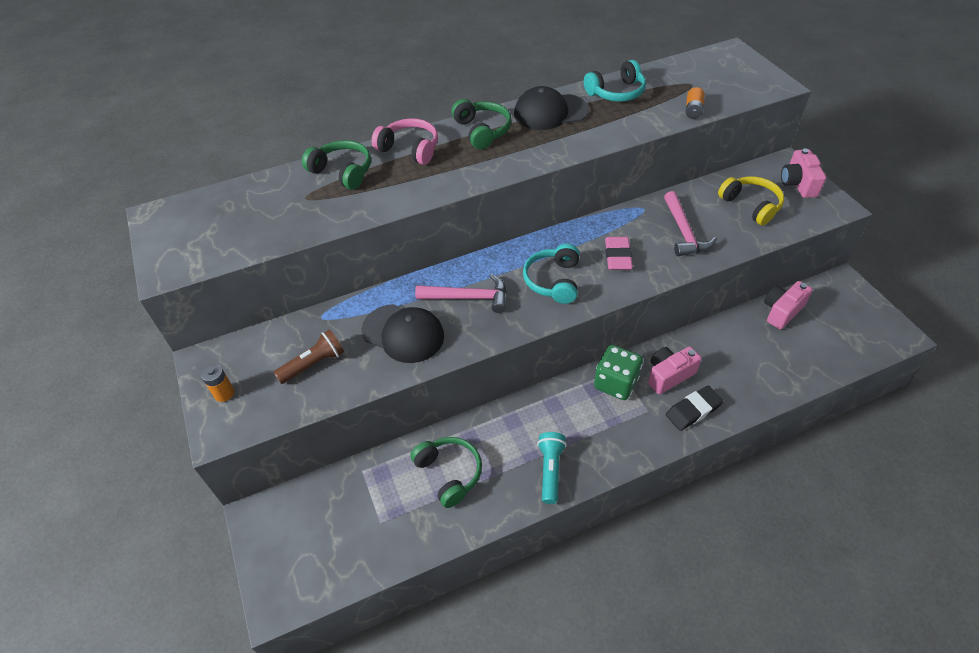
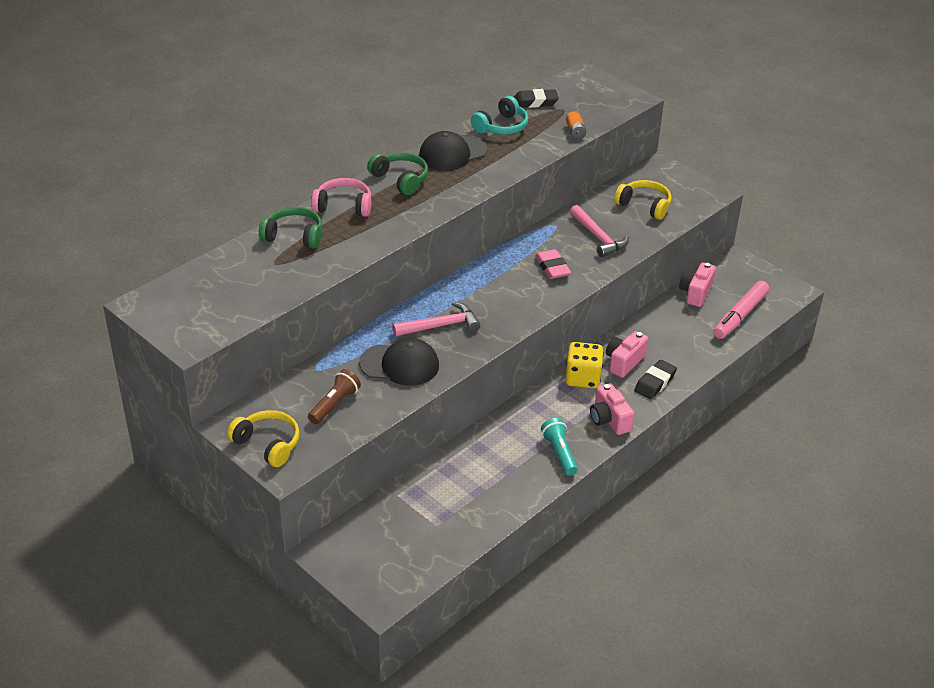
camera: 25 degrees left, 10 degrees down
(224, 393) = (268, 444): orange battery -> yellow headphones
(449, 473) = (475, 477): green headphones -> none
(553, 281) = (507, 297): turquoise headphones -> none
(615, 383) = (582, 378): green dice -> yellow dice
(665, 72) = (535, 102): none -> black eraser
(798, 184) = (675, 181): pink camera -> pink camera (609, 420)
(823, 351) = (740, 316): none -> pink marker

